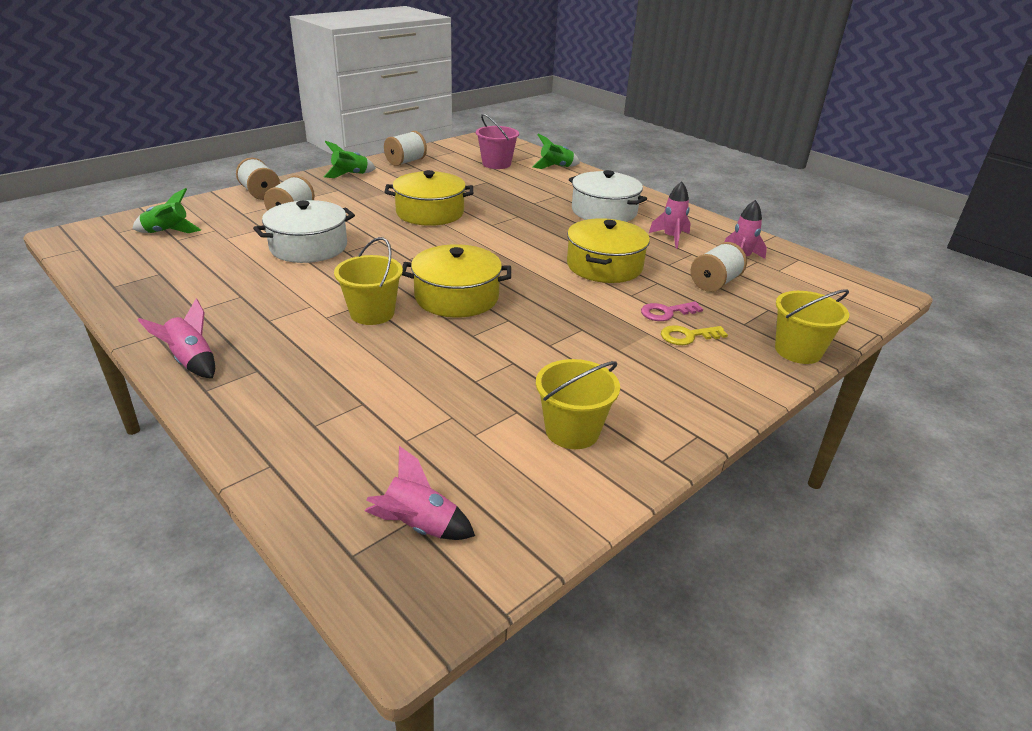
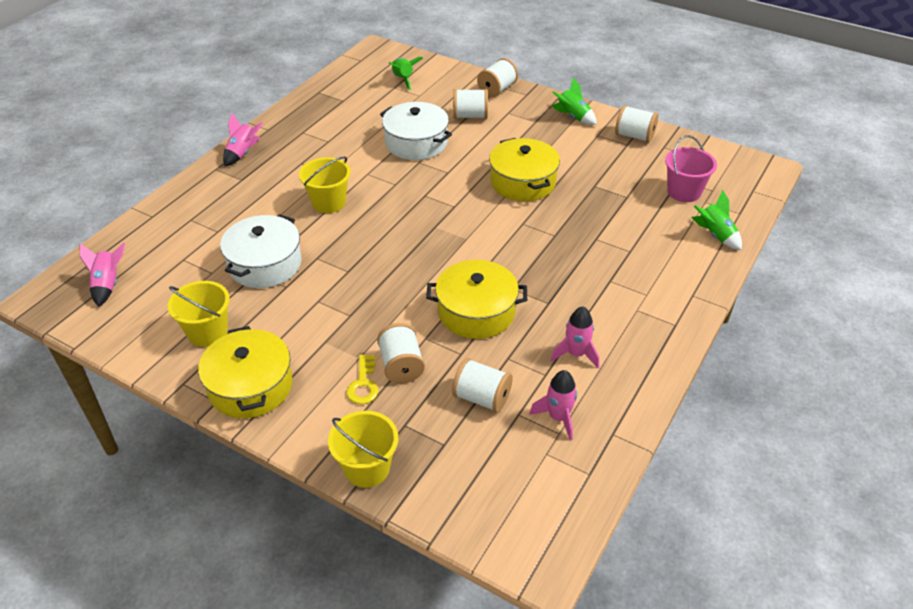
camera: 75 degrees right, 10 degrees up
(456, 297) = (371, 236): yellow pot -> yellow pot (250, 386)
(604, 211) = (612, 292): white pot -> white pot (265, 264)
(666, 313) = (401, 366): pink key -> white spool
(688, 336) = (363, 384): yellow key -> yellow key turned 150 degrees counterclockwise

